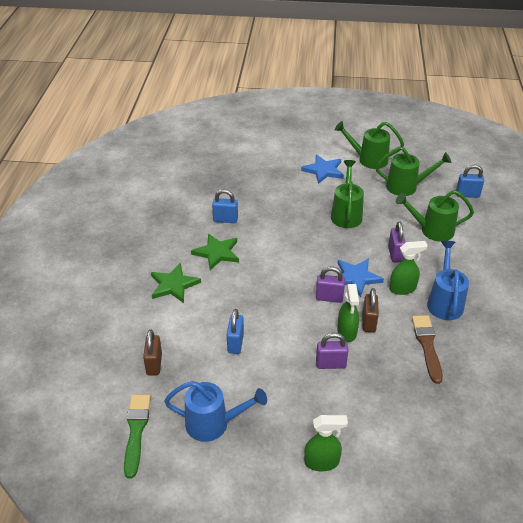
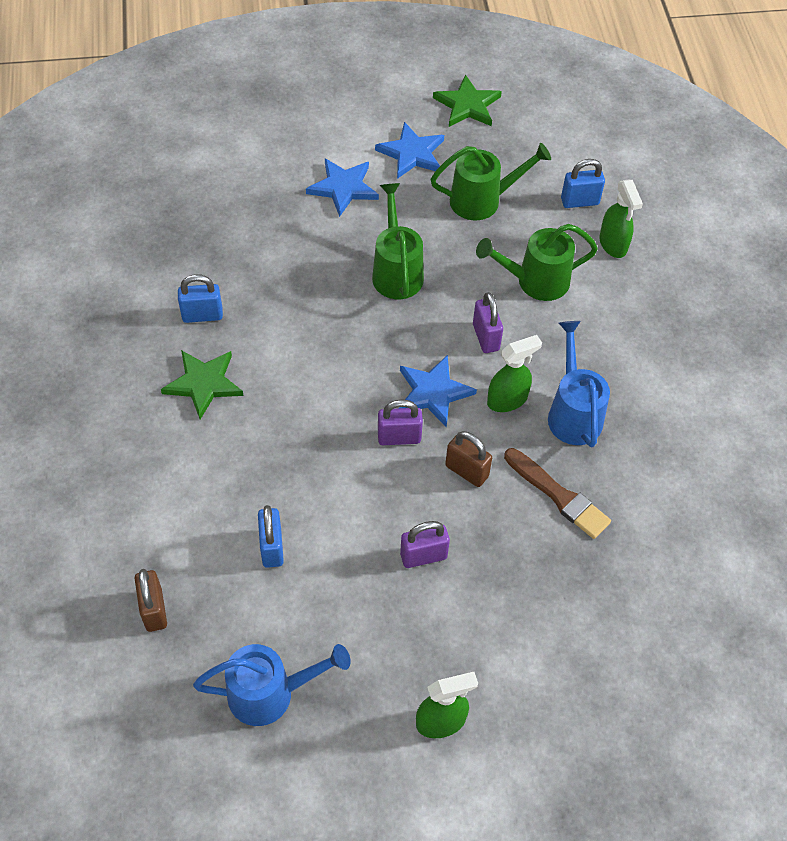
camera: 15 degrees left, 15 degrees up
(136, 431) = (156, 730): green brush -> none
(173, 285) = (148, 458): green star -> green star (467, 105)
(347, 332) = (437, 494): green spray bottle -> green spray bottle (613, 244)
(368, 159) = (412, 153): green watering can -> blue star
(368, 322) = (466, 471): brown padlock -> brown padlock turned 45 degrees counterclockwise
(427, 345) = (559, 495): brown brush -> brown brush turned 150 degrees clockwise

